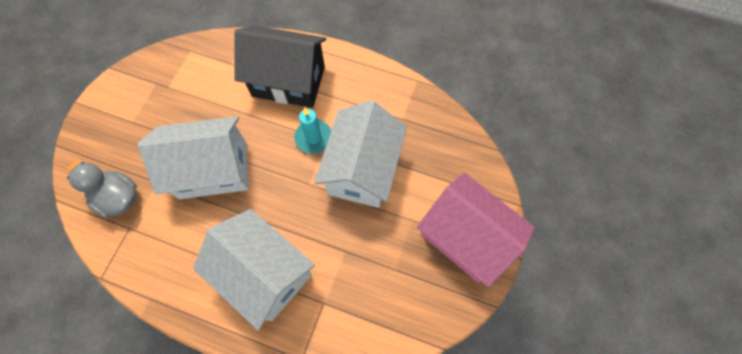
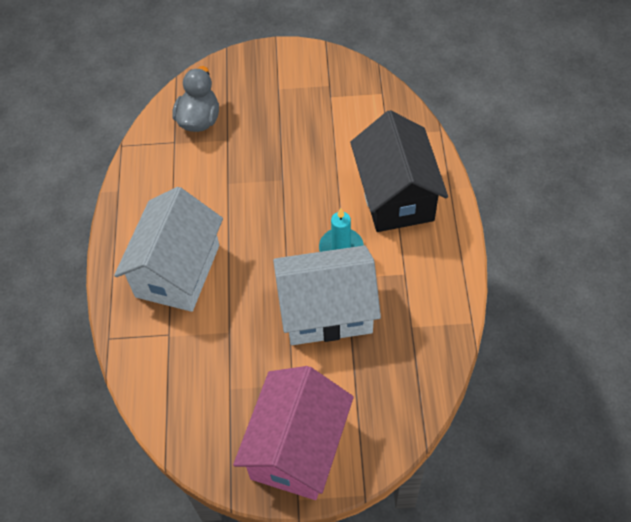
camera: 70 degrees right, 10 degrees down
(213, 170) = (261, 178): white house -> none

